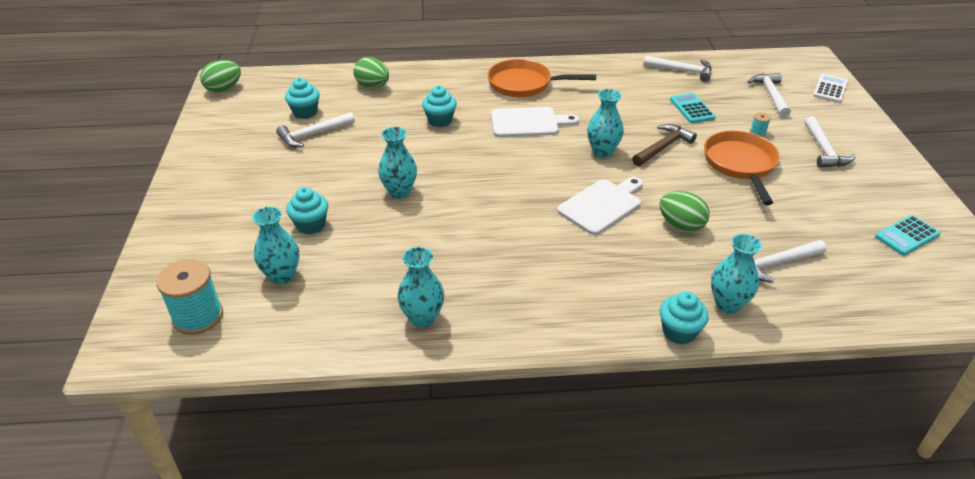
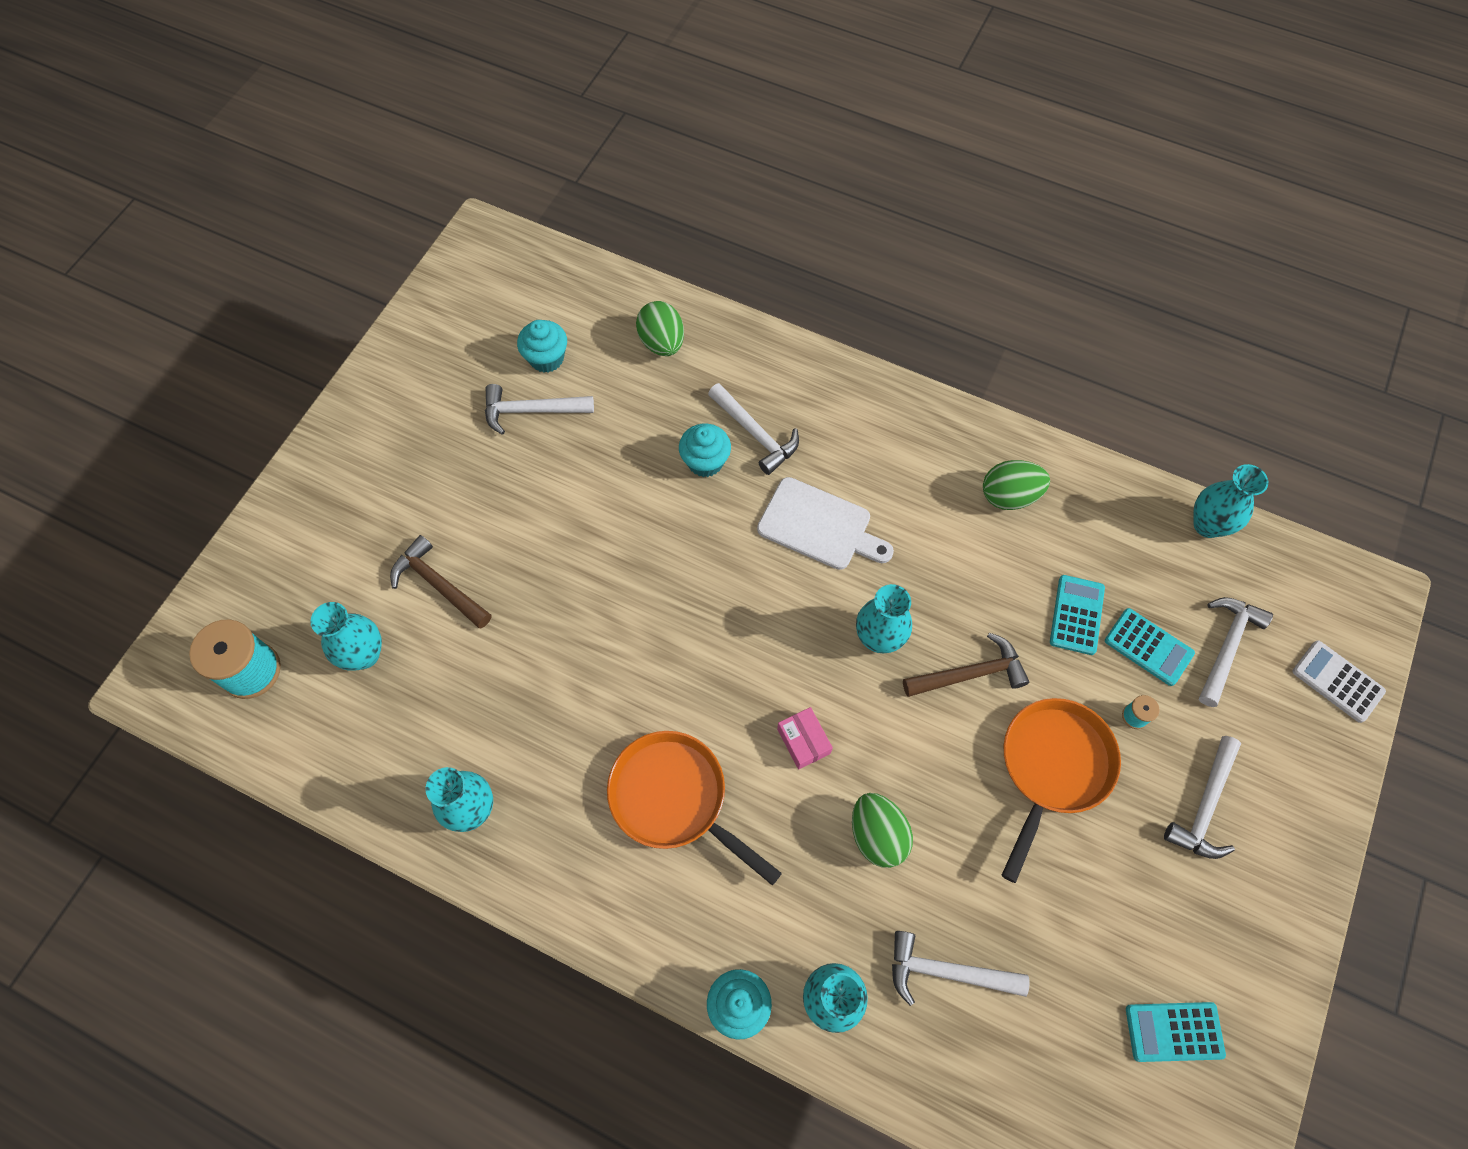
camera: 30 degrees right, 25 degrees up
(224, 89) = (474, 259): green egg -> green egg (1009, 496)
(311, 225) = (438, 584): turquoise cupcake -> brown hammer
(399, 192) = (571, 578): turquoise vase -> turquoise vase (1207, 525)
(524, 84) = (870, 438): orange pan -> orange pan (675, 799)
(602, 205) = (803, 741): white cutting board -> pink box
(682, 71) = (1130, 522): white hammer -> white hammer (755, 434)
(737, 107) = (1148, 647): none -> turquoise calculator
(830, 89) = (1337, 681): white calculator -> white calculator turned 105 degrees counterclockwise

